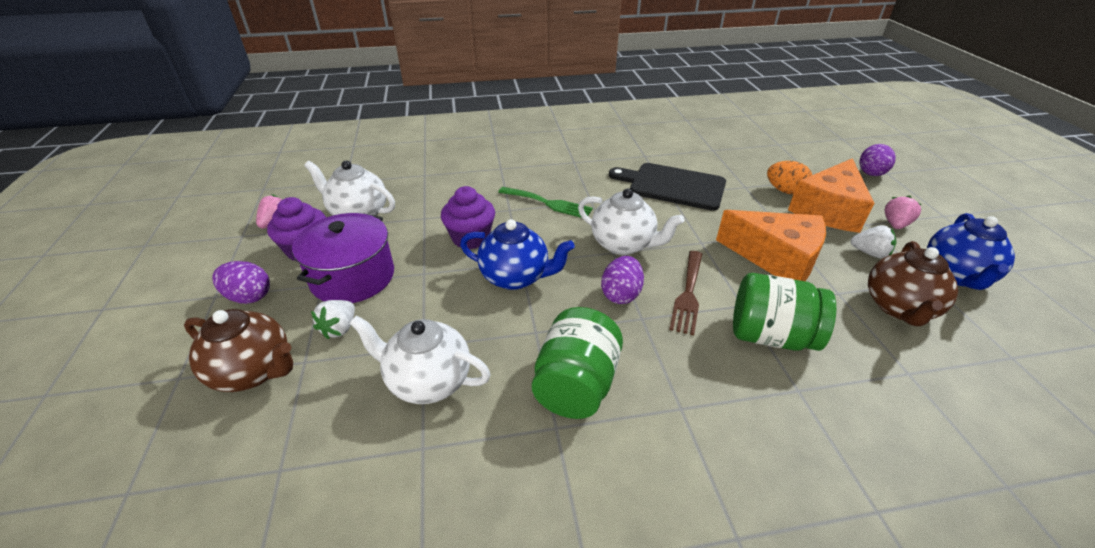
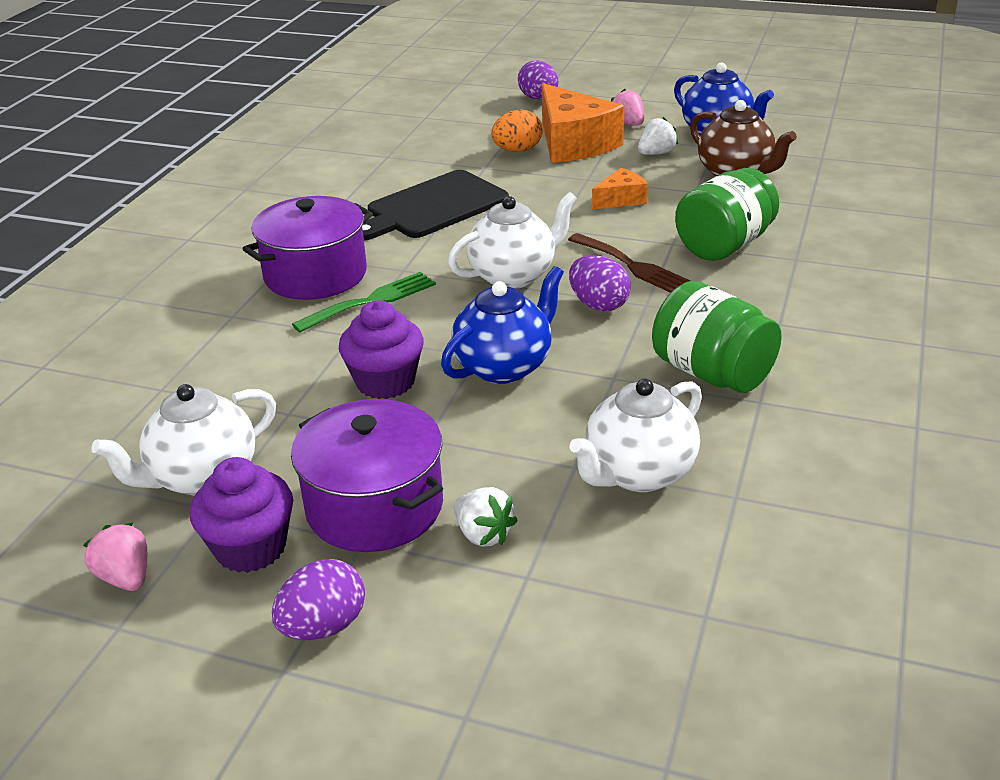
camera: 60 degrees left, 5 degrees down
(254, 371) = (511, 629): brown teapot -> none
(559, 176) = (315, 275): none -> purple pot
(776, 258) = (621, 199): orange cheese -> orange cheese, size x0.49

